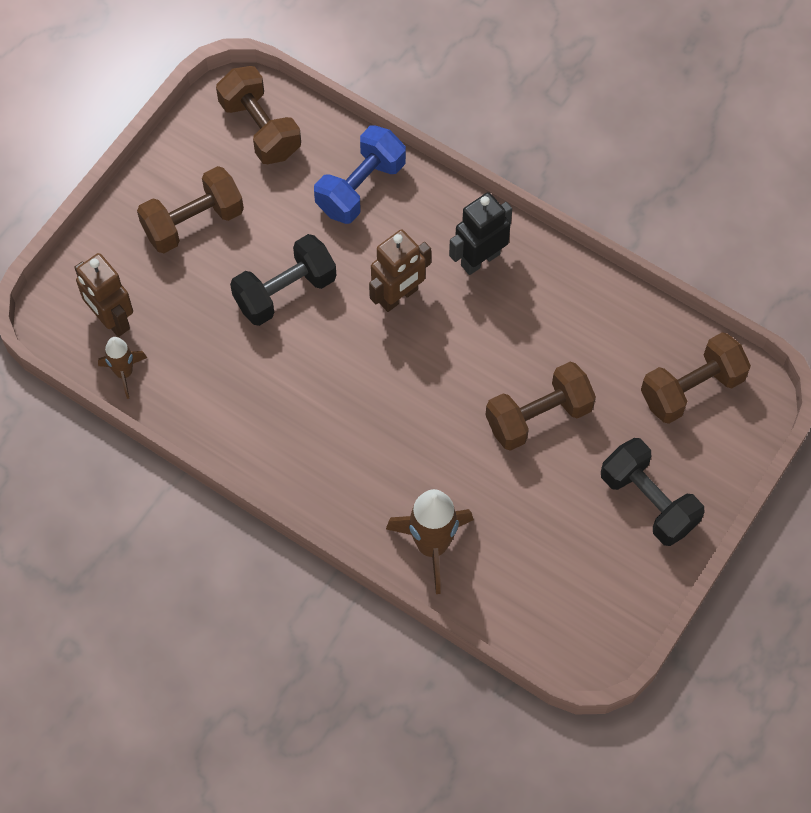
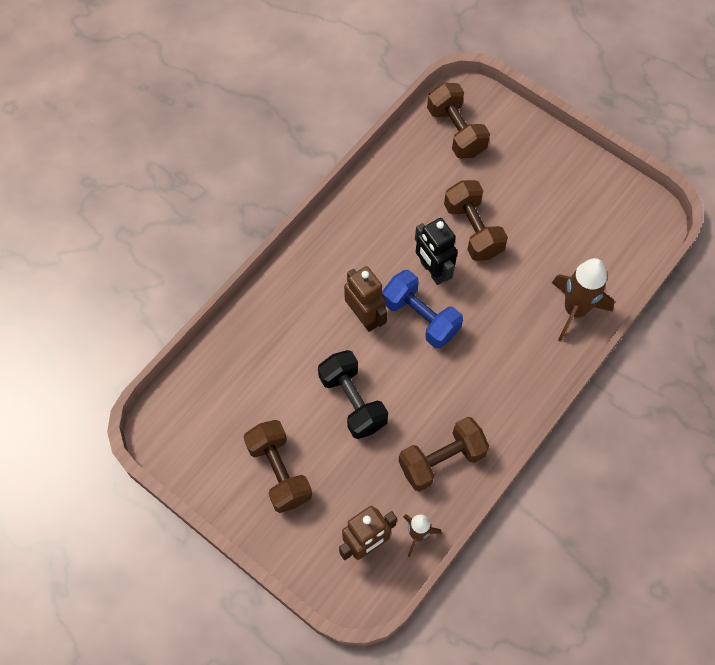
camera: 85 degrees left, 0 degrees up
(260, 128) = (195, 412): brown dumbbell -> brown dumbbell (442, 460)
(360, 187) = (262, 337): blue dumbbell -> blue dumbbell (420, 317)
(480, 259) = (338, 257): black robot -> black robot (432, 271)
(648, 501) = (542, 168): black dumbbell -> none

